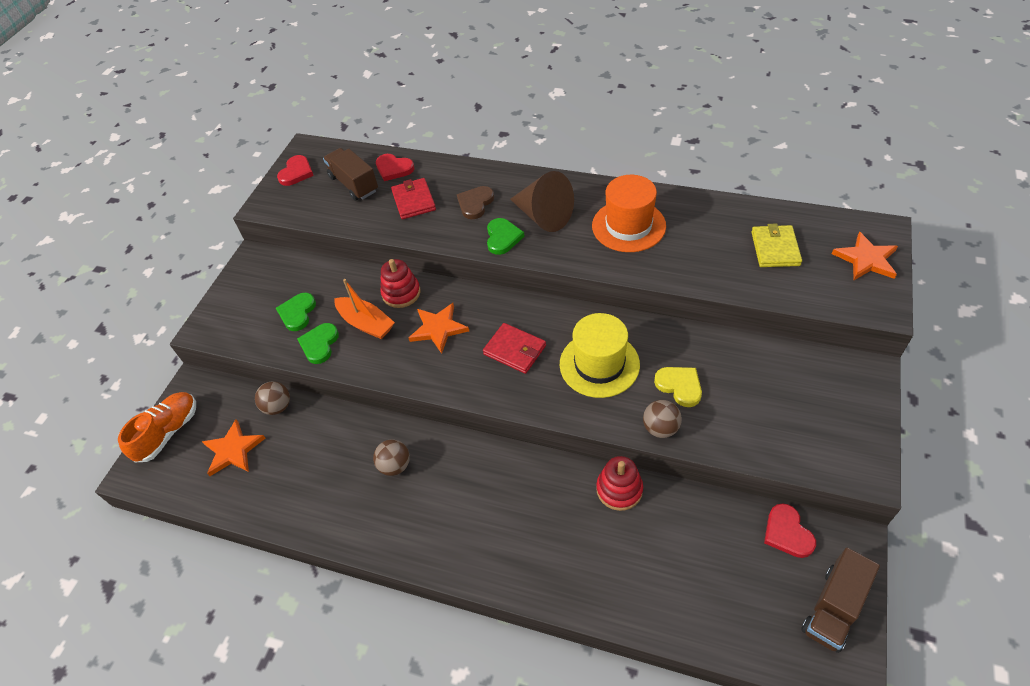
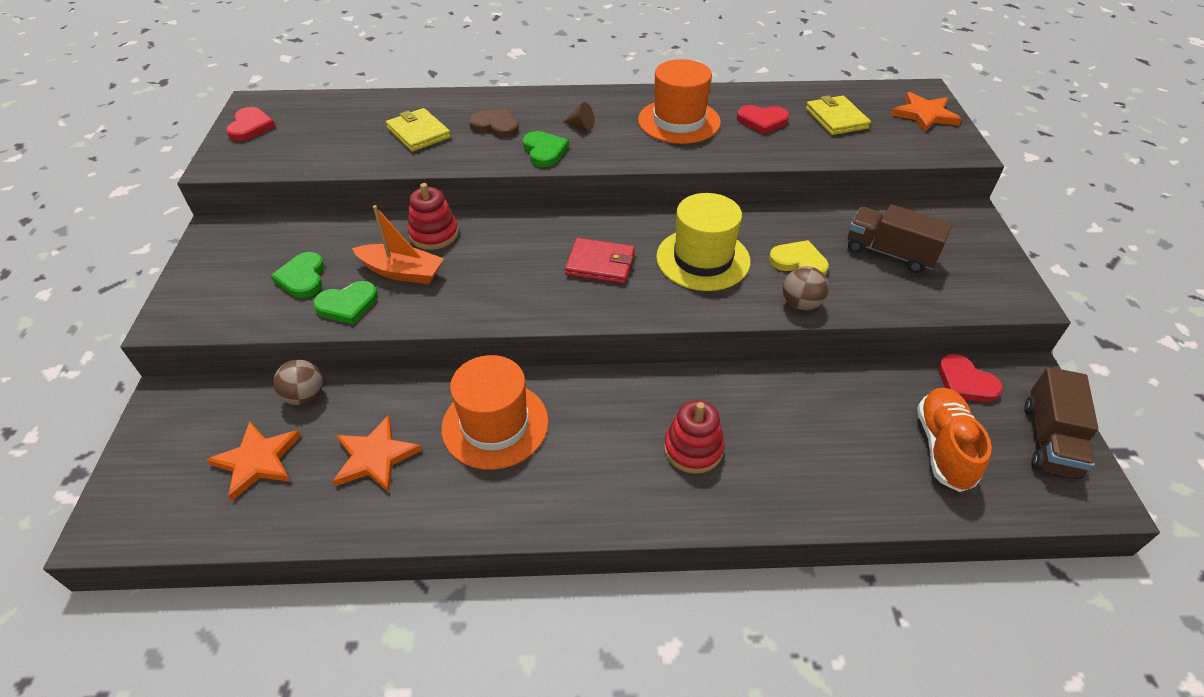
camera: 25 degrees left, 5 degrees down
(168, 432) = (146, 463): orange shoe -> orange shoe (943, 447)
(319, 344) = (347, 305): green heart -> green heart turned 105 degrees counterclockwise
(354, 184) = (334, 128): brown truck -> brown truck (889, 253)
(394, 169) = (379, 108): red heart -> red heart (762, 121)
(395, 465) = (495, 424): brown ball -> orange hat
(413, 201) = (418, 133): red wallet -> yellow wallet
(438, 329) = (497, 260): orange star -> orange star (375, 457)
(475, 203) = (496, 126): brown heart -> brown heart turned 105 degrees clockwise
(543, 216) = (581, 126): brown cone -> brown cone, size x0.40
(619, 489) = (774, 384): red stacking toy -> red stacking toy (693, 449)

